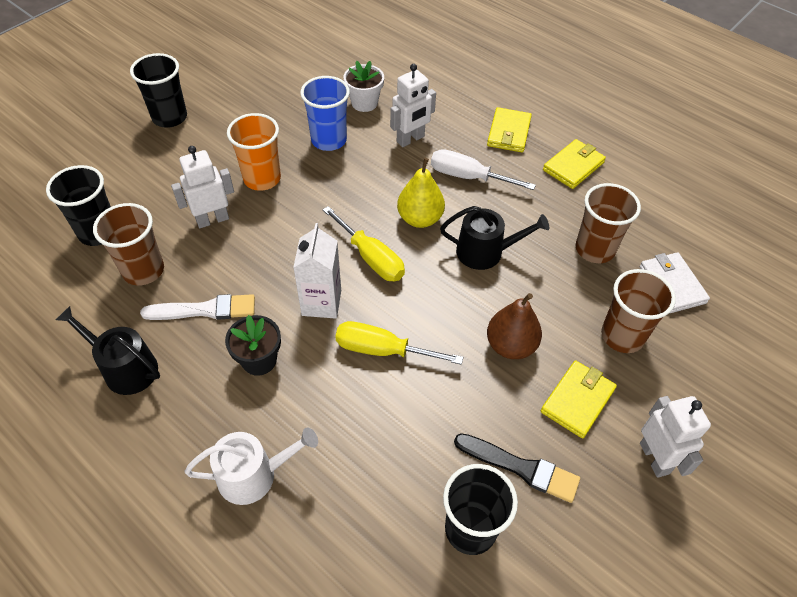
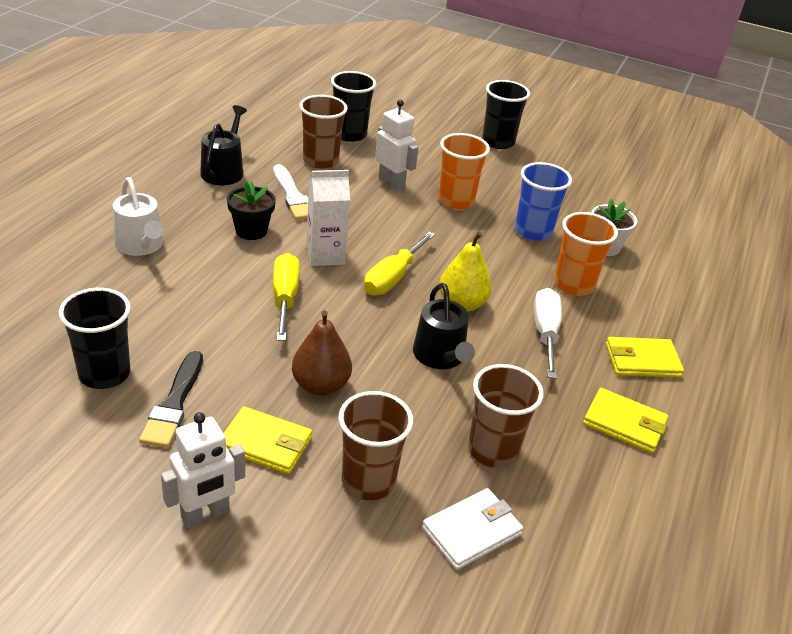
camera: 70 degrees right, 15 degrees down
(410, 139) = (573, 285): white robot -> orange cup

